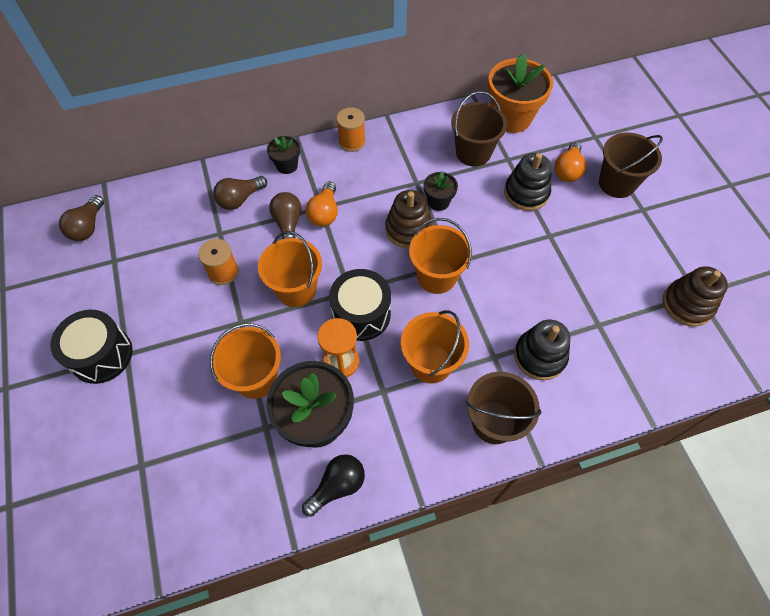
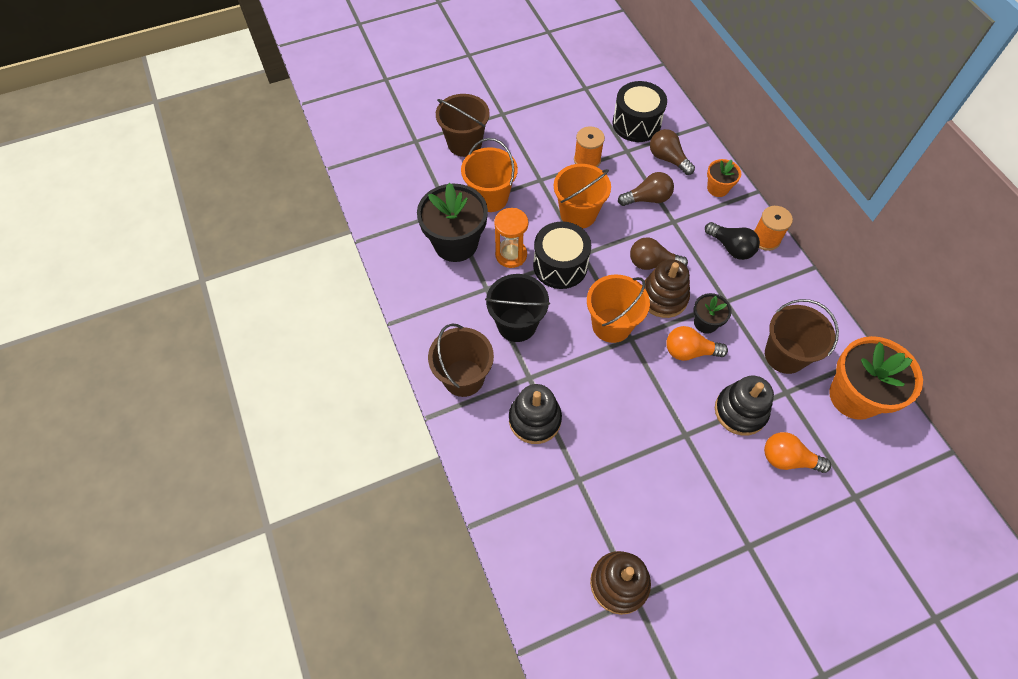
camera: 85 degrees right, 0 degrees up
(88, 227) = (615, 65): brown light bulb -> brown light bulb (652, 263)
(101, 355) = (500, 99): black drum -> black drum (636, 123)
(287, 165) = (717, 188): black flower pot -> orange flower pot
(324, 213) = (667, 225): orange light bulb -> orange light bulb (689, 351)
(337, 486) = (403, 263): black light bulb -> black light bulb (731, 247)
(431, 363) = (517, 324): orange bucket -> black bucket
(616, 183) = (782, 517): brown bucket -> brown bucket (464, 143)

